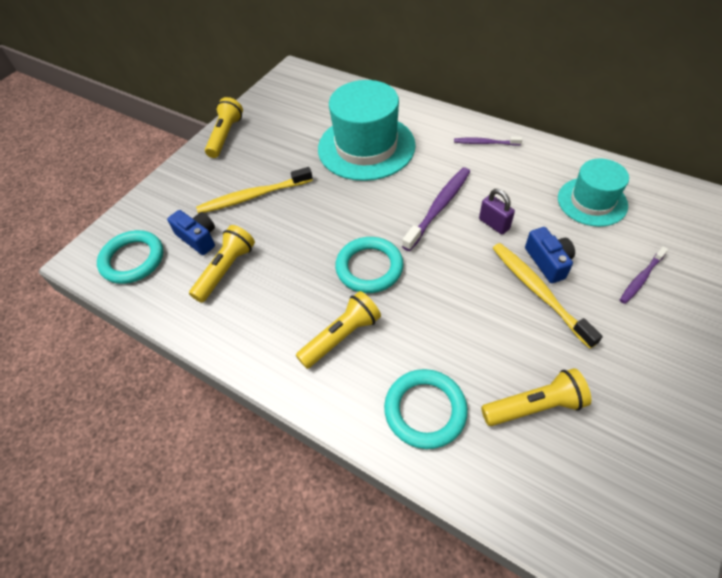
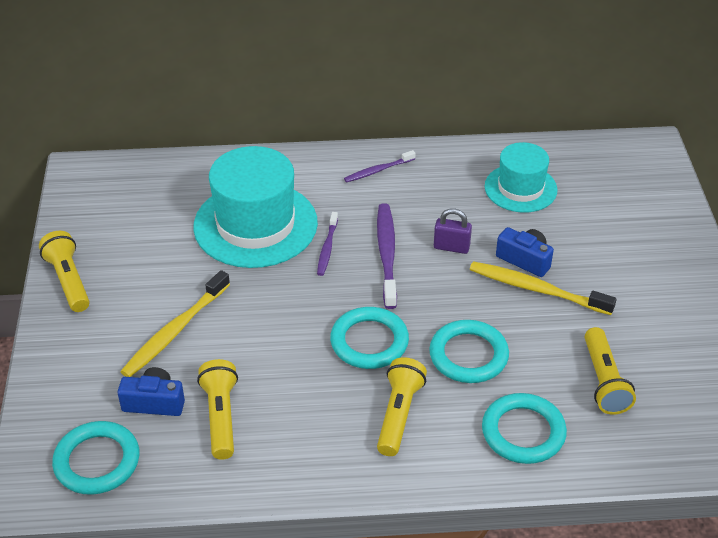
camera: 40 degrees left, 10 degrees down
(435, 318) = (468, 355): none -> turquoise ring
(535, 406) = (604, 381): yellow flashlight -> yellow flashlight turned 135 degrees clockwise
(641, 278) = (608, 239): purple toothbrush -> purple toothbrush (327, 248)

